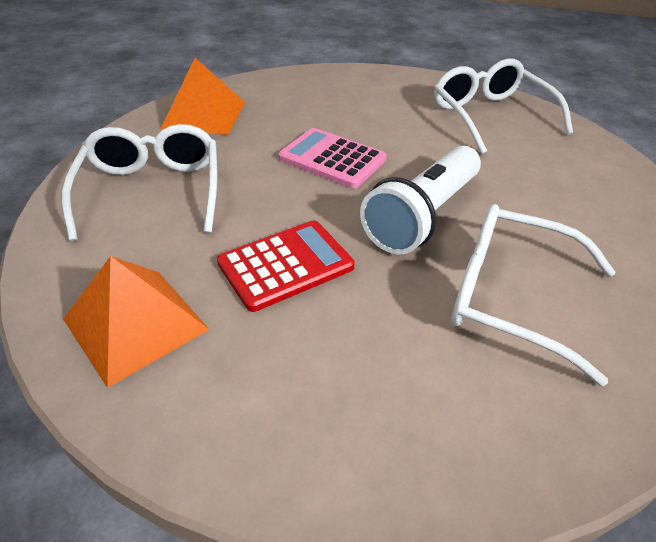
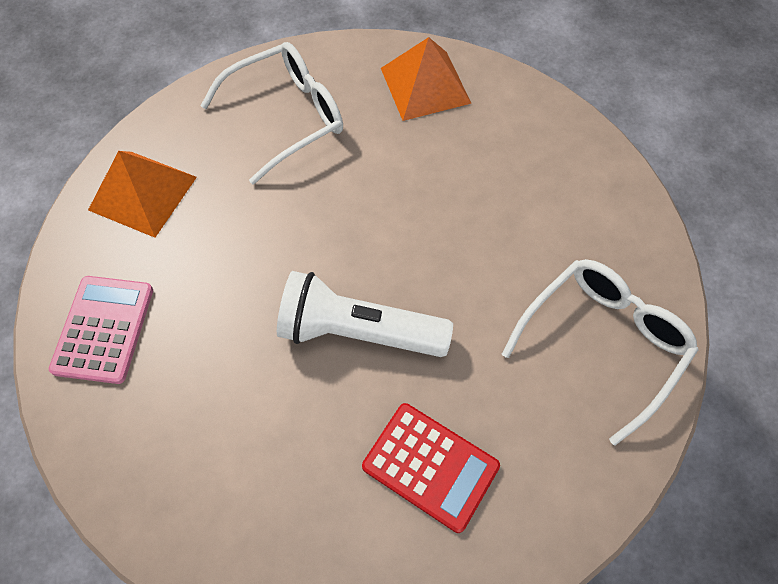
camera: 65 degrees right, 20 degrees up
(286, 265) = (241, 253): red calculator -> red calculator (430, 466)
(332, 159) = (411, 221): pink calculator -> pink calculator (104, 329)
(510, 297) = (276, 434): white glasses -> none

